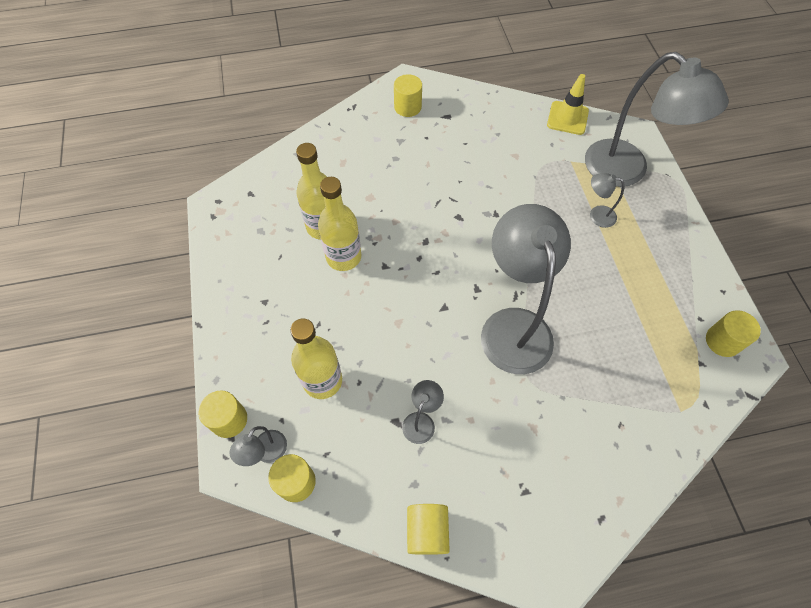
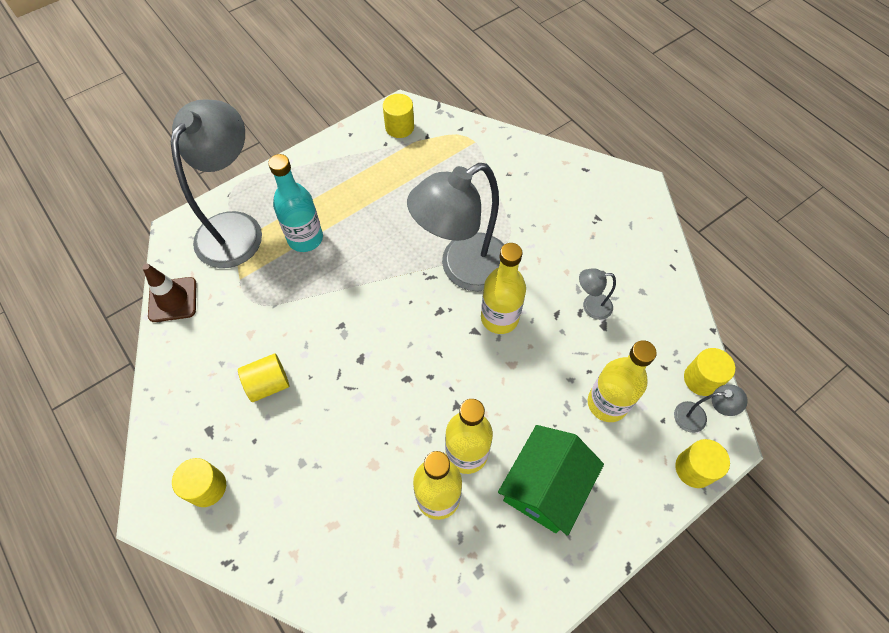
camera: 115 degrees left, 0 degrees up
(287, 298) = (545, 486): none -> green house
(427, 531) = (668, 269): yellow cylinder -> yellow cylinder (268, 384)
(447, 333) = (499, 318): none -> yellow bottle
(567, 118) = (173, 299): yellow traffic cone -> brown traffic cone
(596, 215) = (305, 238): grey lamp -> turquoise bottle

